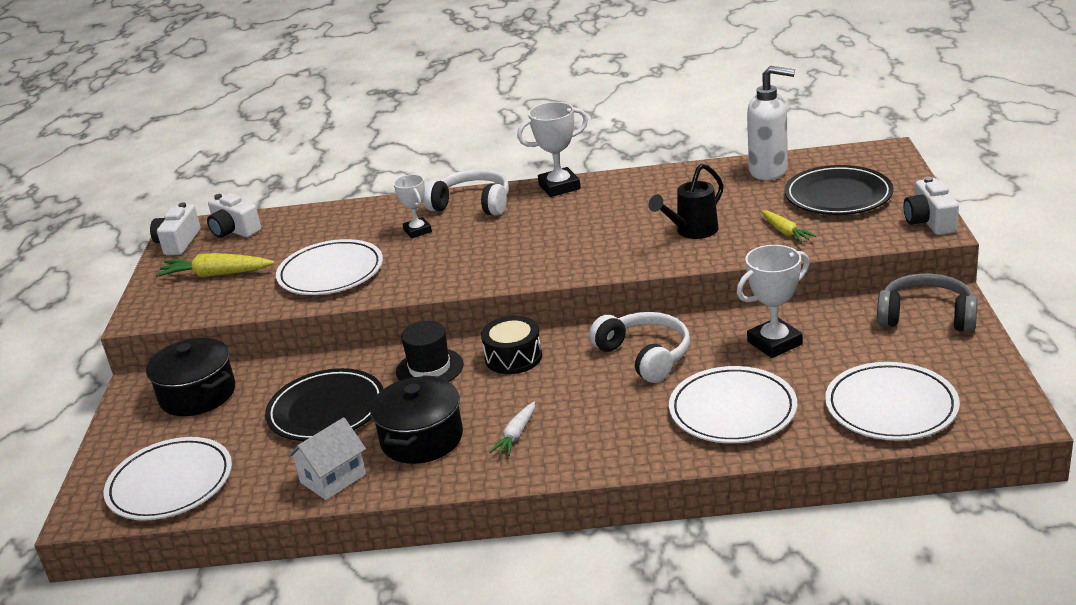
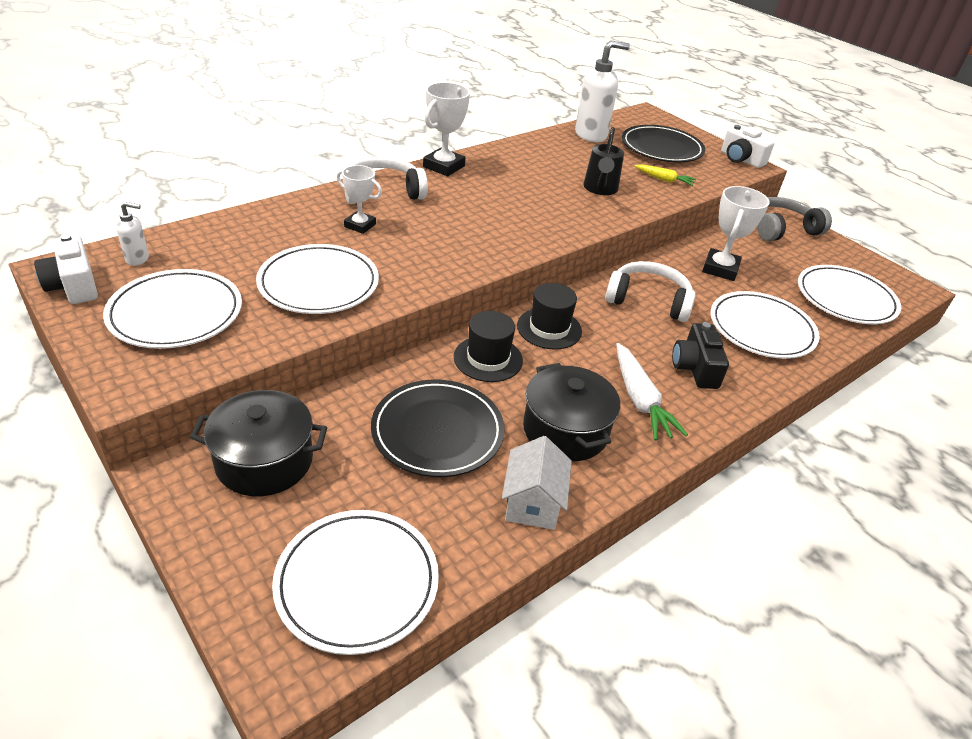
camera: 45 degrees left, 10 degrees up
(216, 274) = (176, 313): yellow carrot -> white plate
(234, 230) = (138, 259): white camera -> white soap dispenser
(513, 357) = (549, 328): black drum -> black hat
(516, 435) = (640, 400): white carrot -> white carrot, size x1.63
(606, 425) = (695, 368): none -> black camera

